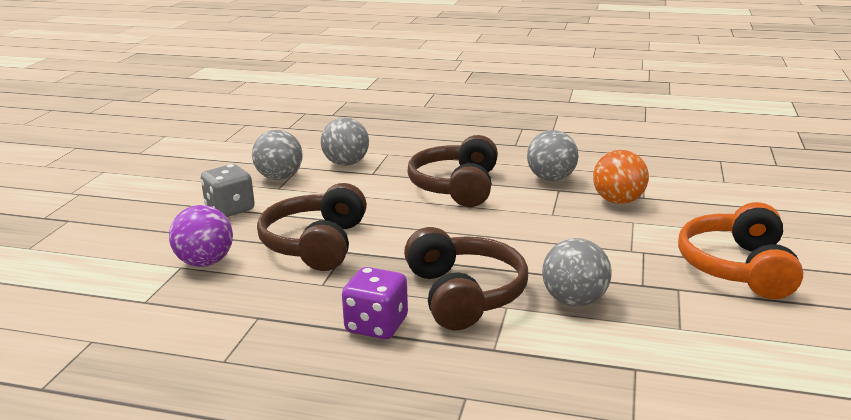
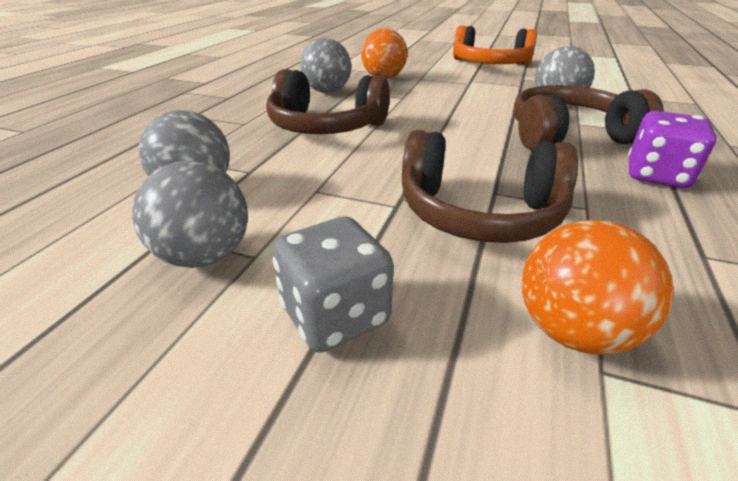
camera: 85 degrees left, 10 degrees up
(205, 262) = (573, 331): purple ball -> orange ball

